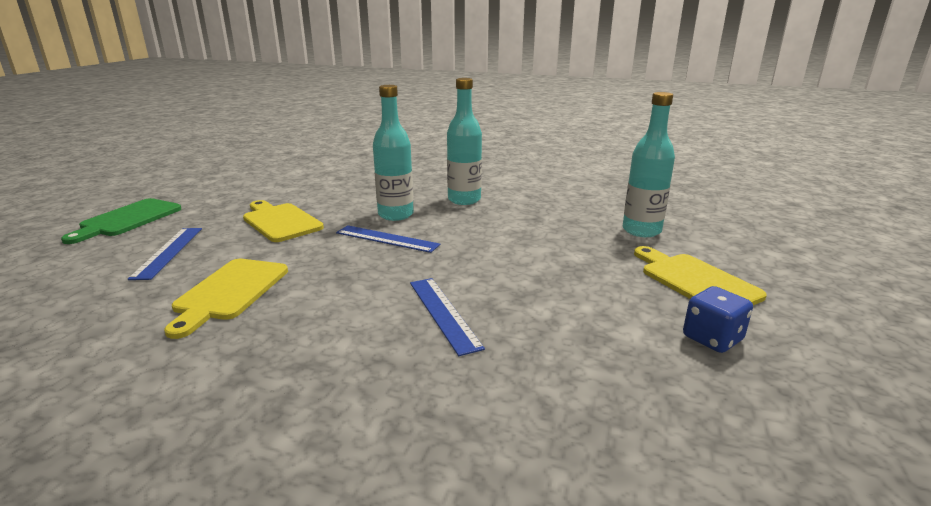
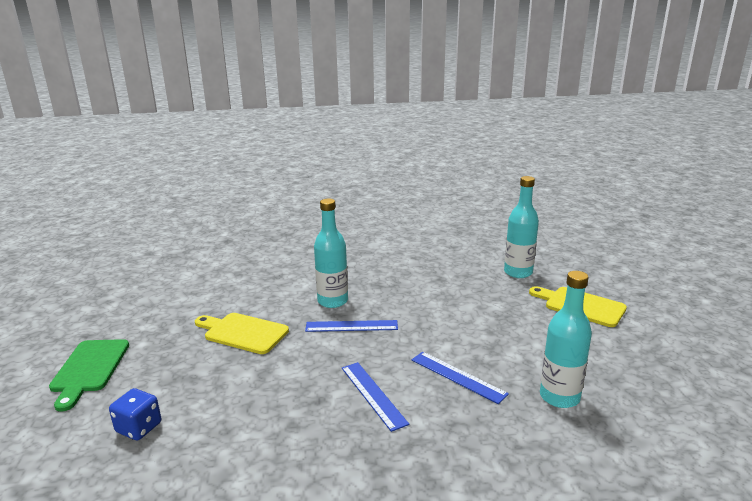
camera: 25 degrees left, 0 degrees up
(168, 252) = (181, 390): blue ruler -> blue ruler (373, 394)
(229, 292) = (286, 408): yellow cutting board -> none
(464, 200) = (370, 273): turquoise bottle -> turquoise bottle (559, 397)
(712, 338) = (620, 345): blue dice -> blue dice (139, 428)

